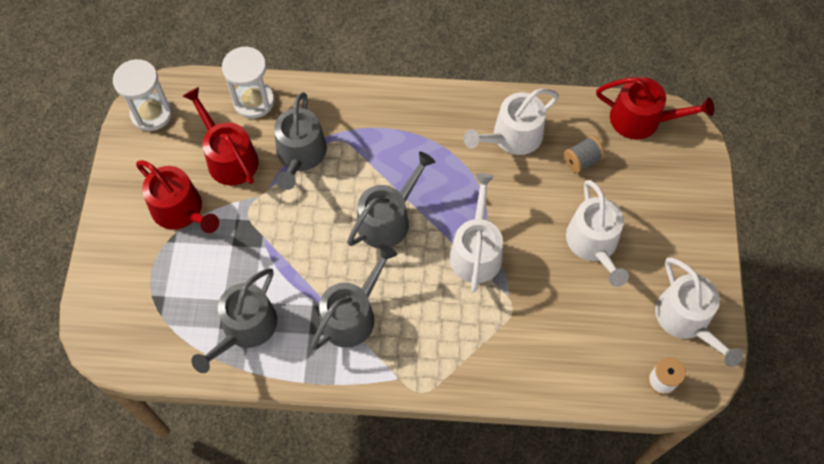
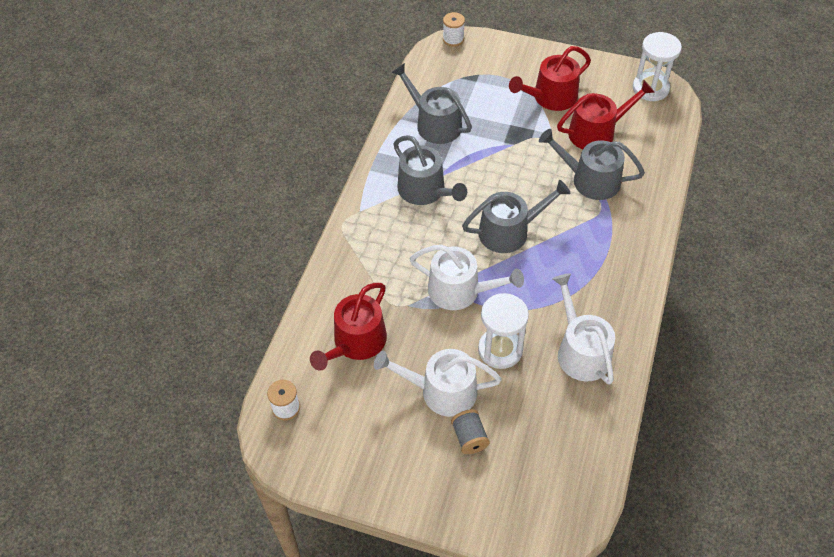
camera: 105 degrees right, 10 degrees down
(89, 339) = (453, 39): none -> white spool
(254, 101) = (654, 155): white hourglass -> white hourglass (500, 349)
(388, 219) = (510, 231): grey watering can -> grey watering can turned 75 degrees counterclockwise
(581, 161) = (539, 407): grey spool -> grey spool (469, 438)
(642, 119) = (581, 485): red watering can -> red watering can (356, 343)
(686, 320) = (337, 450): white watering can -> none

